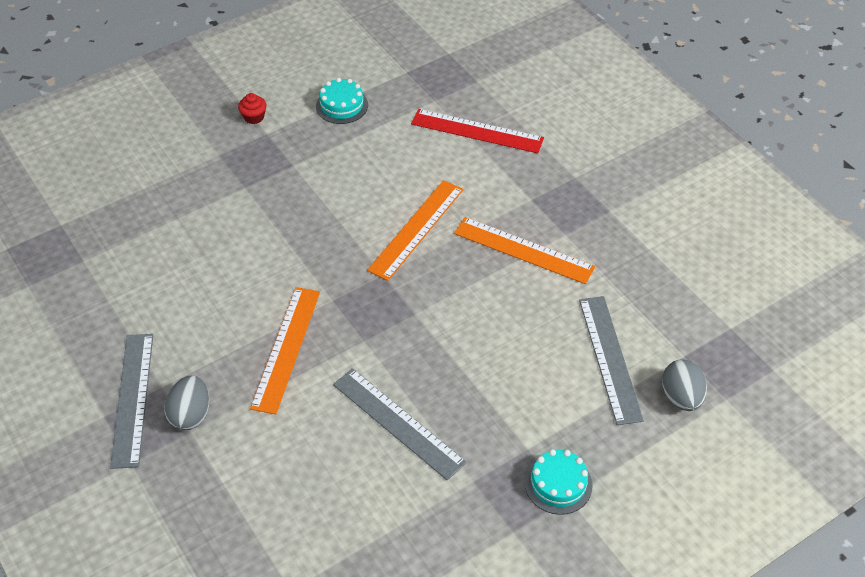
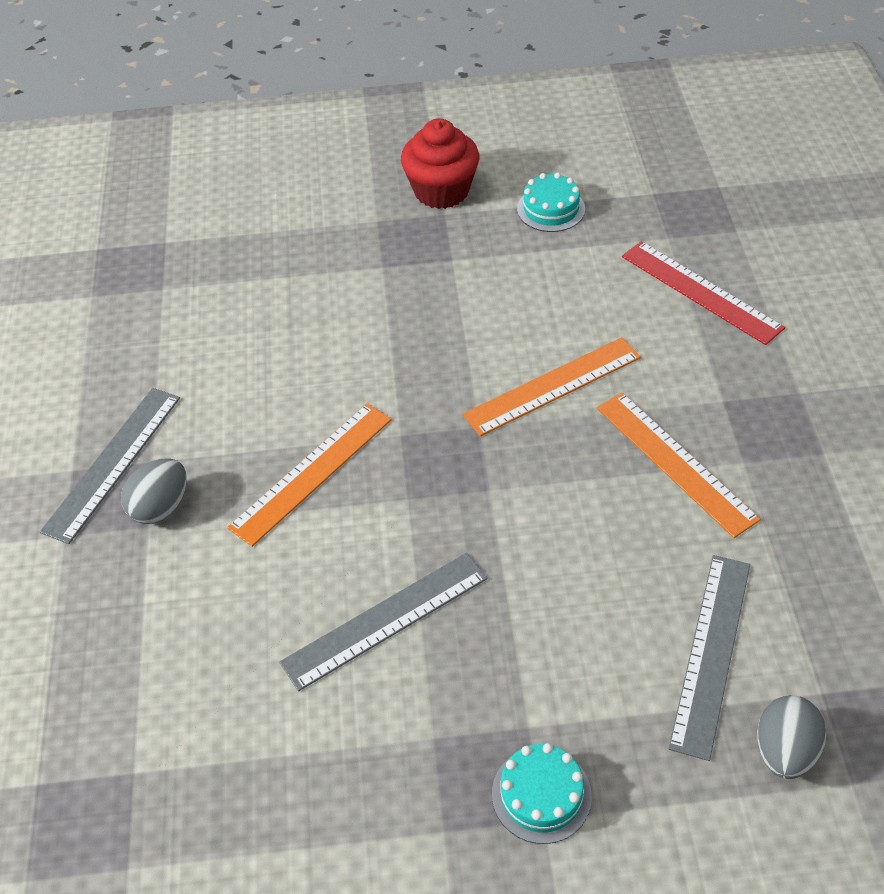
camera: 30 degrees right, 0 degrees up
(254, 117) = (441, 191): red cupcake -> red cupcake, size x2.16
(398, 423) = (385, 619): grey ruler -> grey ruler turned 75 degrees clockwise

